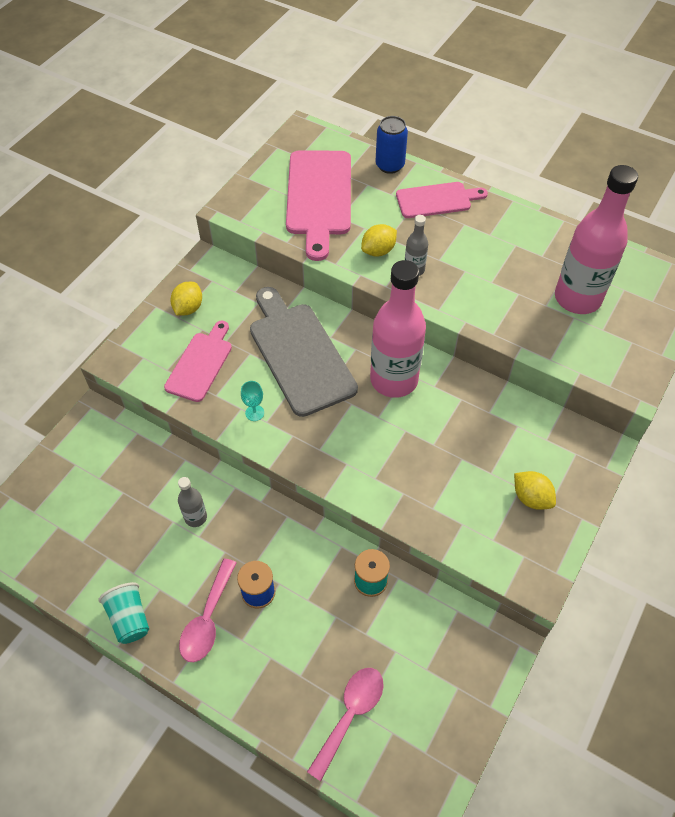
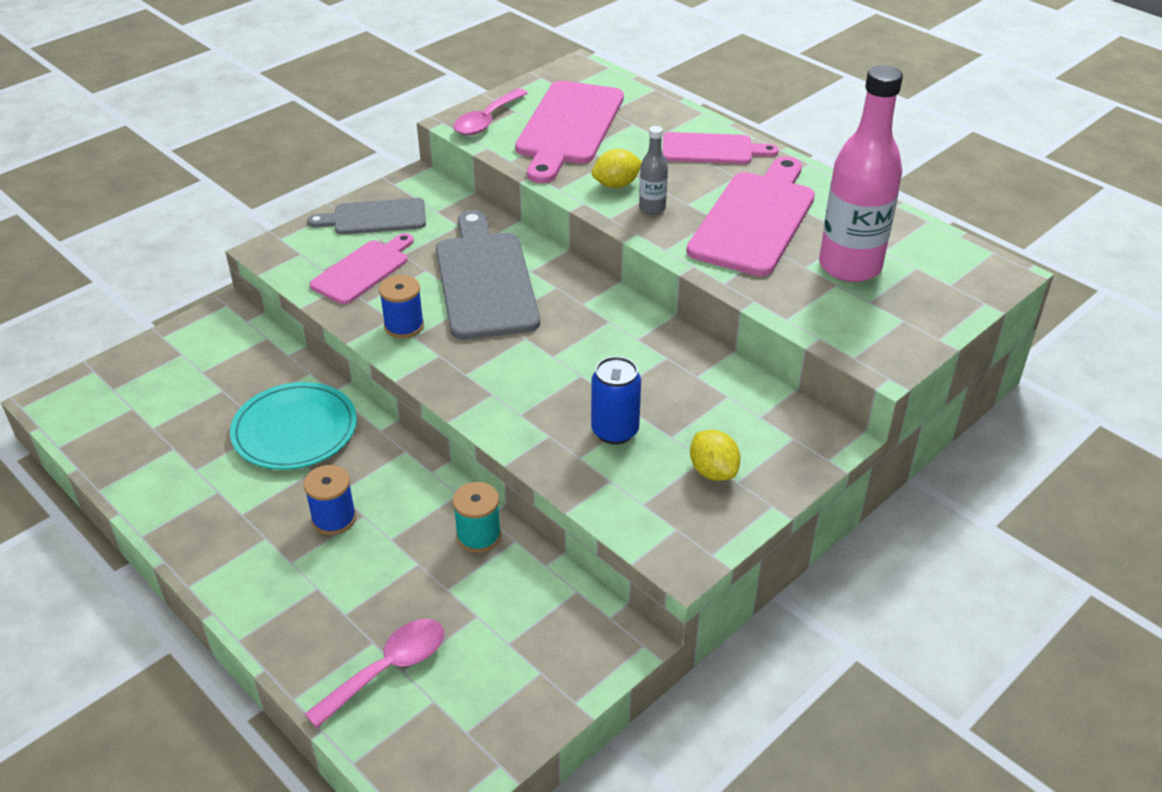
camera: 15 degrees right, 15 degrees down
(129, 618) = (169, 512): turquoise cup -> none
(188, 308) = (375, 218): yellow lemon -> grey cutting board
(195, 517) = (295, 430): grey bottle -> turquoise plate
(207, 619) = (260, 532): pink spoon -> pink spoon (487, 120)
(254, 413) = (404, 326): turquoise goblet -> blue spool
(390, 165) = (668, 111): blue can -> blue can (615, 431)
(394, 380) = (589, 324): pink bottle -> none
(494, 265) = (755, 219): none -> pink cutting board

